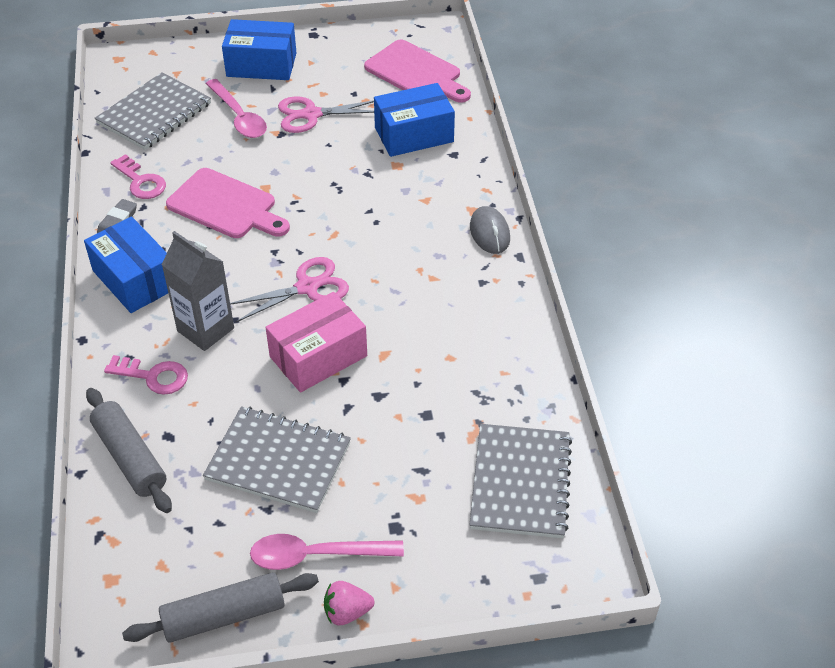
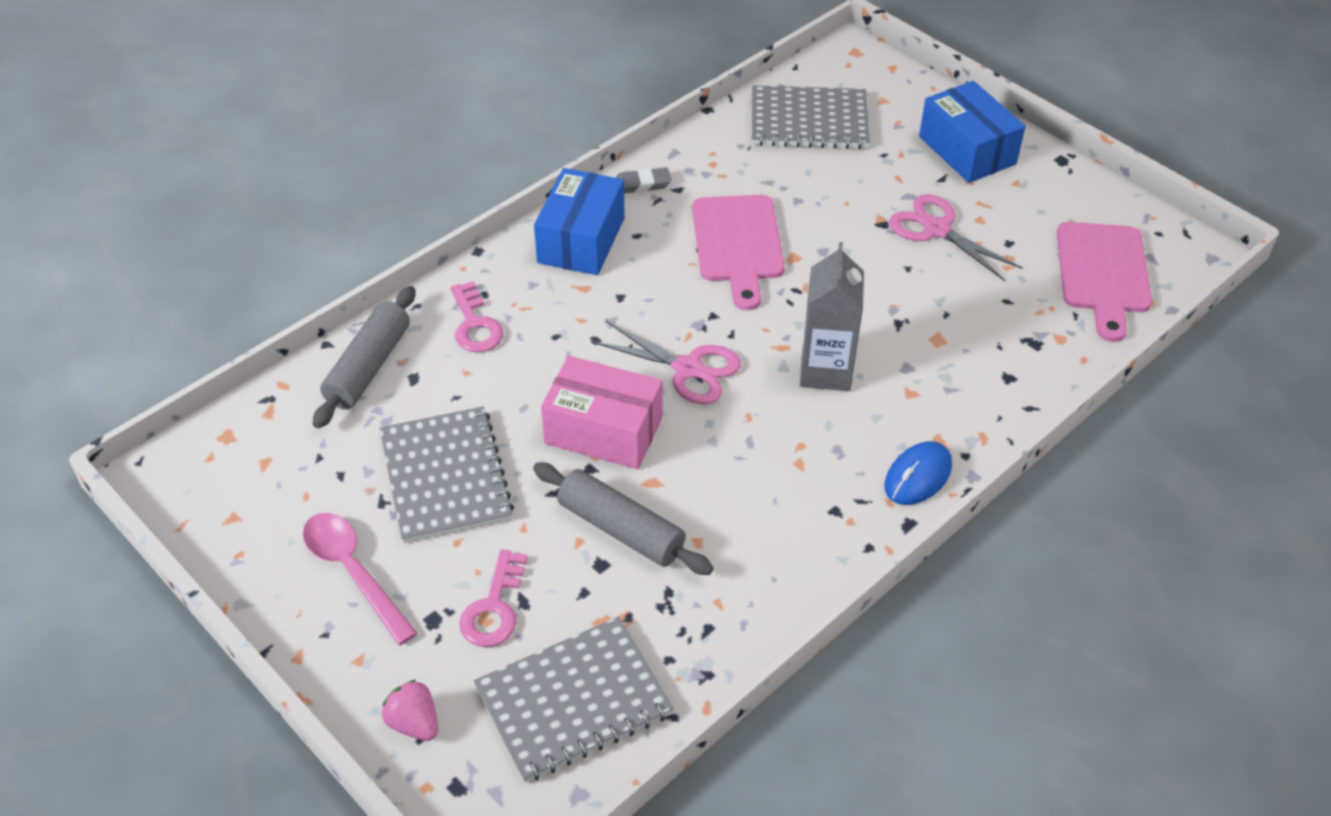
camera: 55 degrees right, 0 degrees up
(141, 181) = (708, 168): pink key -> pink key (494, 608)
(205, 329) = (563, 326): grey carton -> grey carton (825, 371)
(224, 615) = (239, 541): grey rolling pin -> grey rolling pin (621, 529)
(239, 117) = (872, 179): pink spoon -> none
(347, 612) = (303, 636): pink strawberry -> pink strawberry (414, 723)
(414, 135) = (1001, 327): blue box -> none
(489, 233) = (918, 476): grey mouse -> blue mouse

